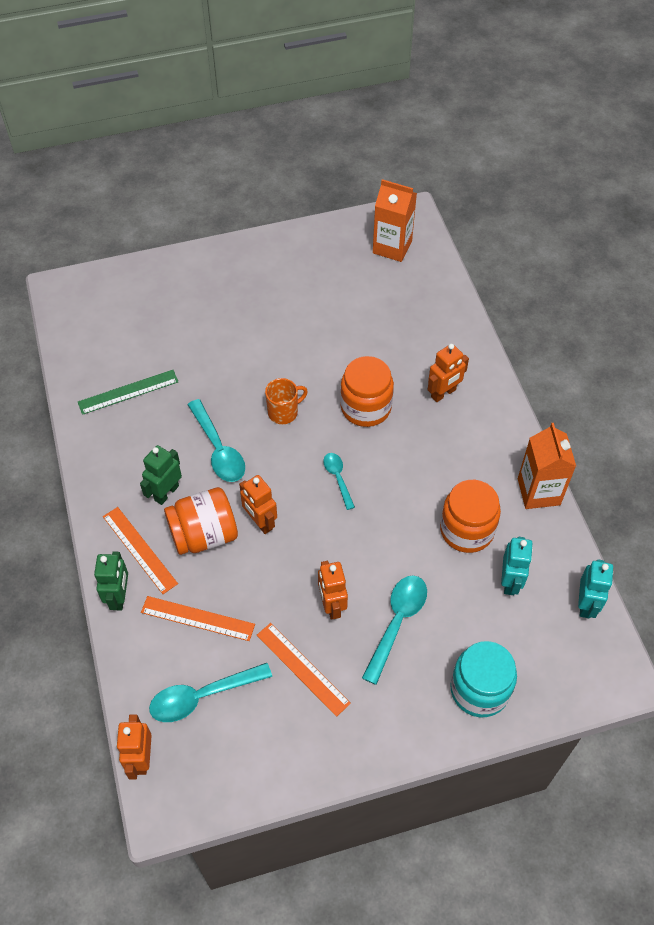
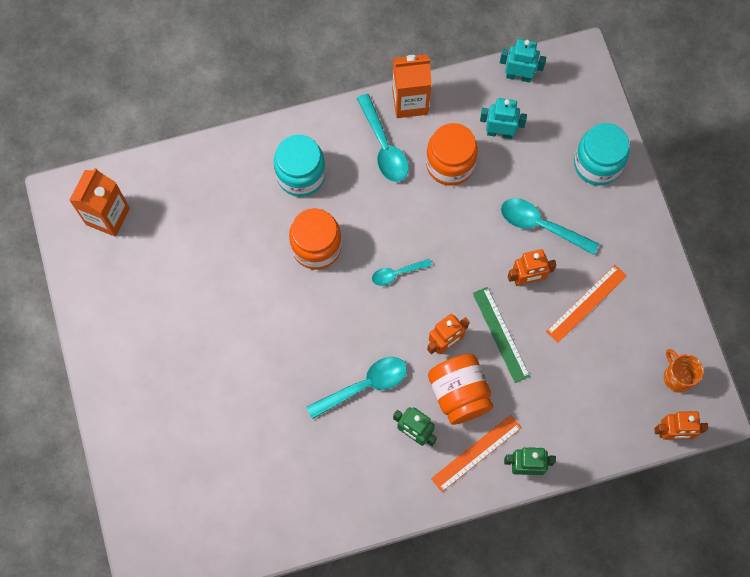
camera: 90 degrees left, 15 degrees up
(128, 392) = (293, 482): green ruler -> green ruler (501, 334)
(197, 618) = (544, 394): orange ruler -> none
(202, 696) = (615, 386): turquoise spoon -> turquoise spoon (384, 146)
(283, 412) = (321, 324): orange mug -> orange mug (677, 377)
(443, 393) = (301, 175): orange robot -> turquoise jar

